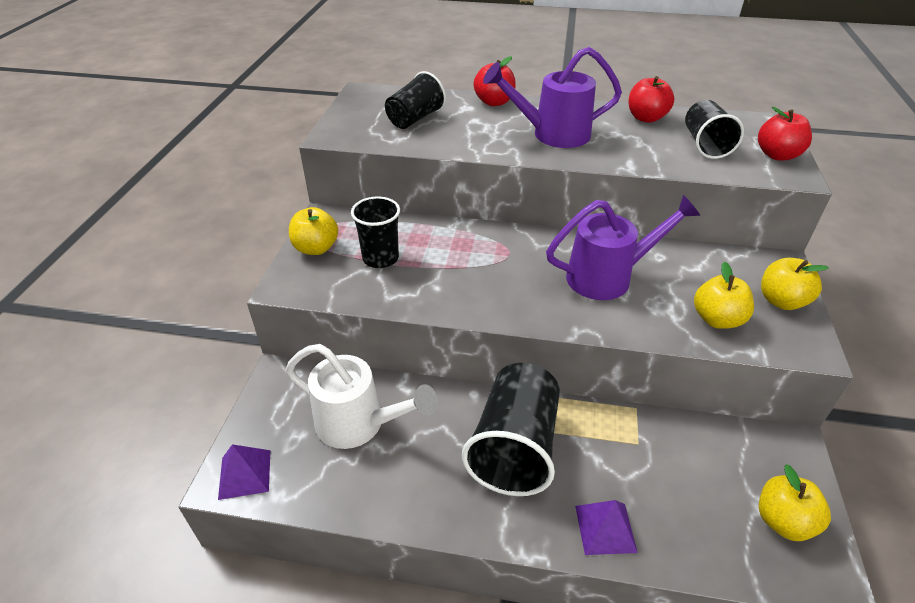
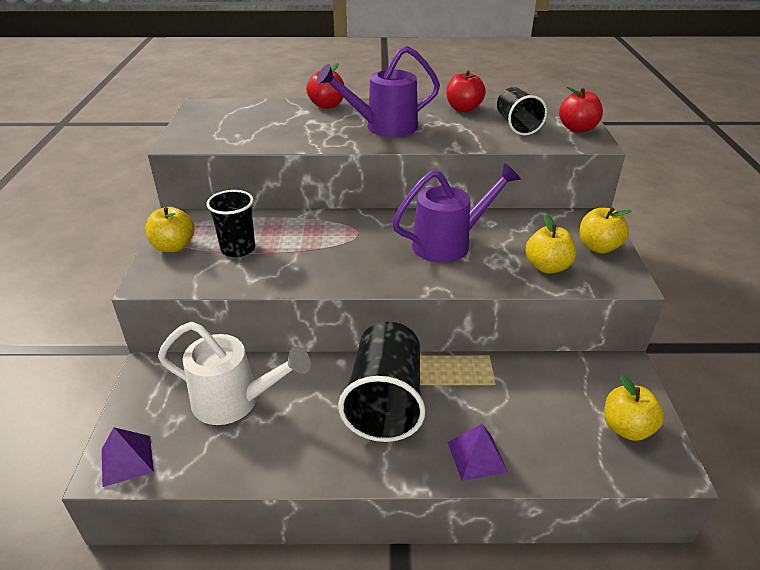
camera: 10 degrees left, 5 degrees down
(415, 119) = (256, 124): black cup -> none

